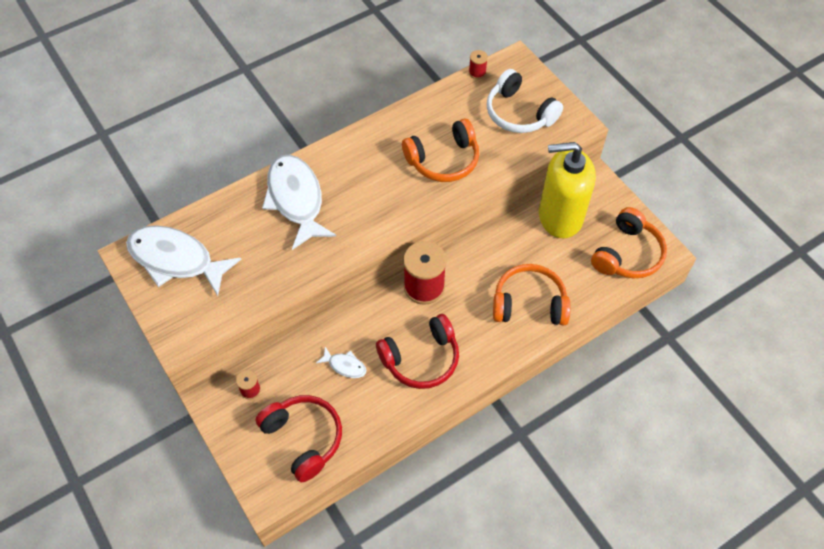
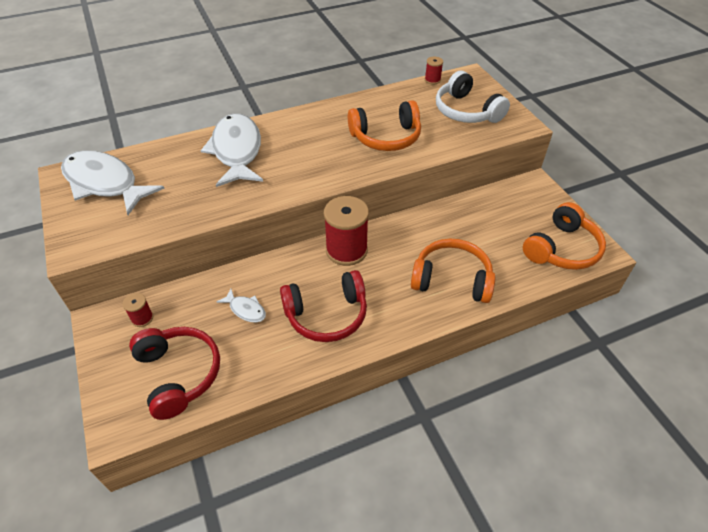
camera: 10 degrees right, 10 degrees down
(560, 217) = (495, 209): yellow soap dispenser -> none

